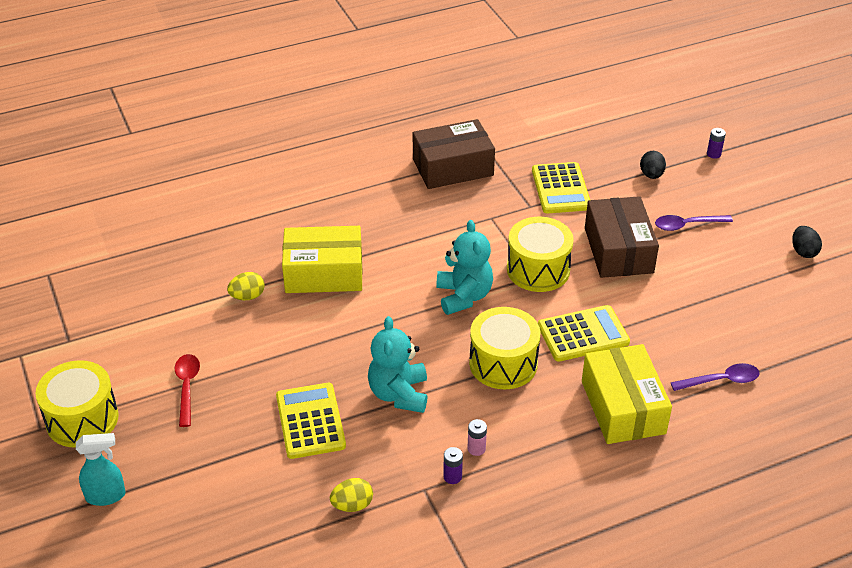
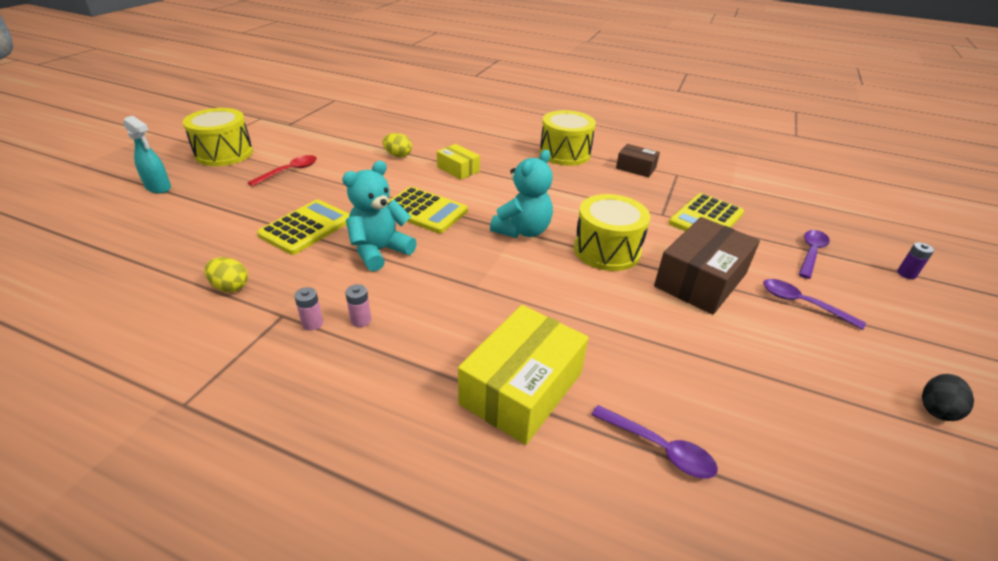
camera: 45 degrees right, 5 degrees down
(324, 273) = (458, 169): yellow box -> yellow box, size x0.54
(452, 167) = (636, 168): brown box -> brown box, size x0.54
(452, 476) = (312, 323): purple battery -> pink battery
(503, 363) = (479, 285): yellow drum -> yellow drum (565, 153)
(583, 334) = (575, 311): yellow calculator -> yellow calculator (424, 211)
(651, 175) = (811, 253): black egg -> purple spoon

